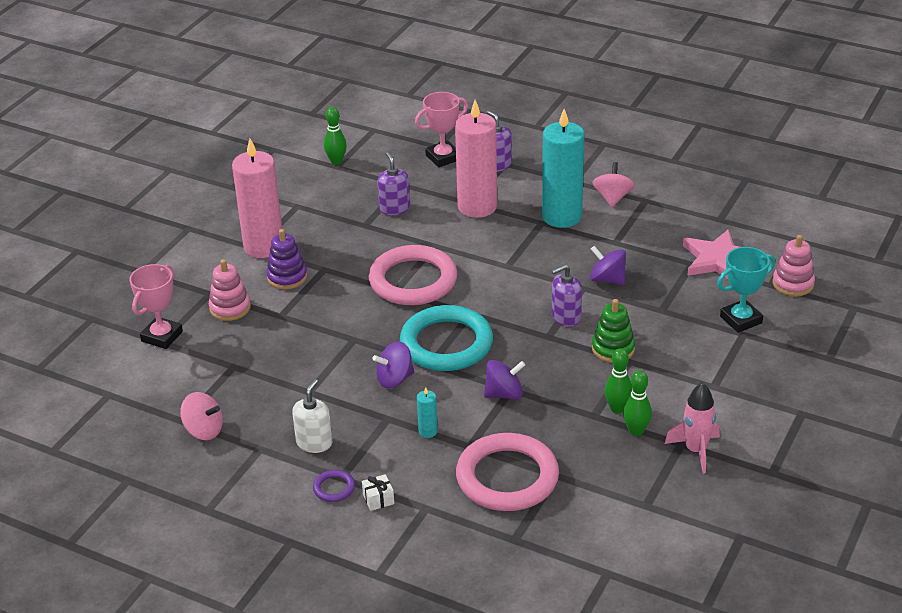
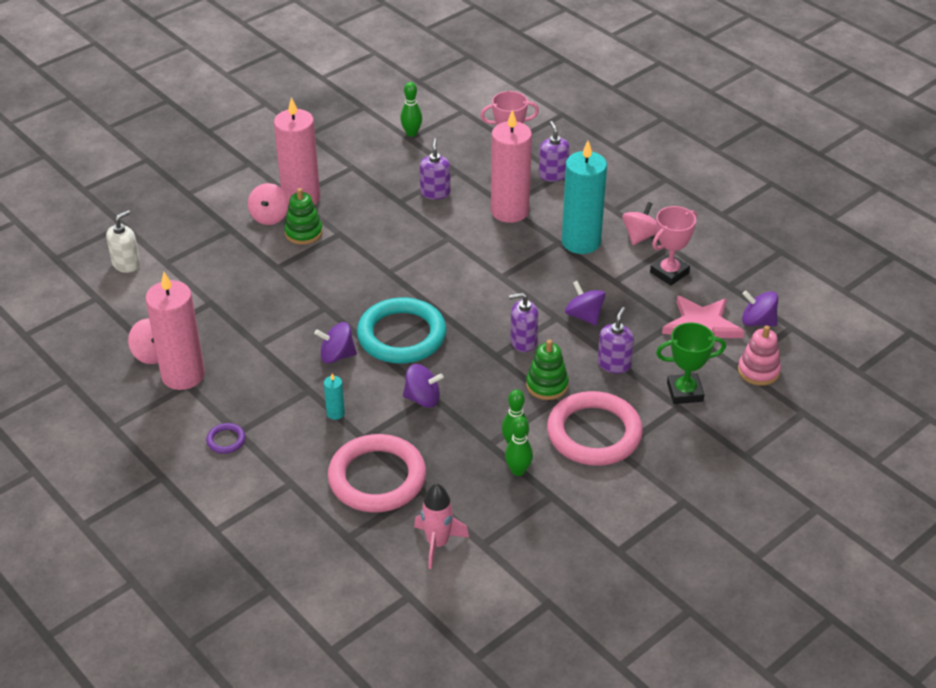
camera: 20 degrees right, 5 degrees up
(162, 336) = (169, 258): pink trophy -> pink trophy (669, 273)
(230, 308) = (239, 248): pink stacking toy -> none
(242, 271) = (269, 217): none -> pink spinning top
(249, 441) = (183, 375): none -> pink candle
(287, 277) = (303, 233): purple stacking toy -> green stacking toy
(314, 443) = (234, 394): white soap dispenser -> white soap dispenser (126, 264)
(378, 499) = (256, 462): white gift -> none
(413, 280) = (409, 267): pink ring -> pink ring (594, 433)
(662, 314) = (614, 364): none -> purple soap dispenser
(695, 450) = (560, 507): pink rocket -> pink rocket (437, 543)
(741, 319) = (684, 392): turquoise trophy -> green trophy
(764, 243) = (757, 321): none -> purple spinning top

